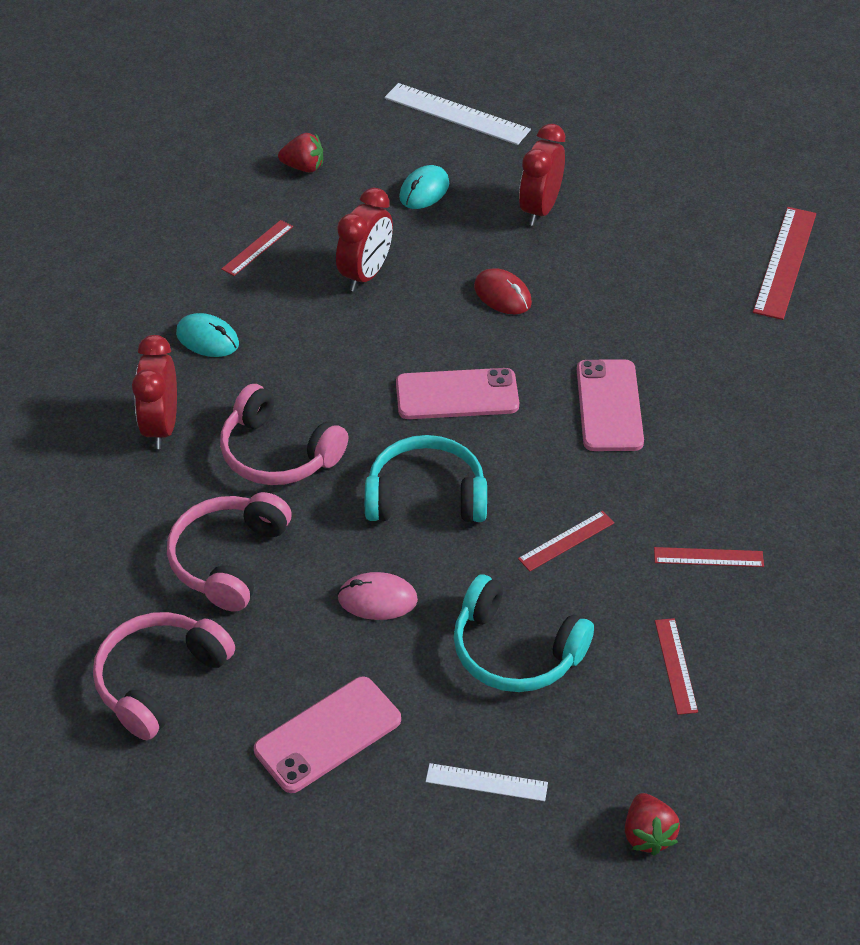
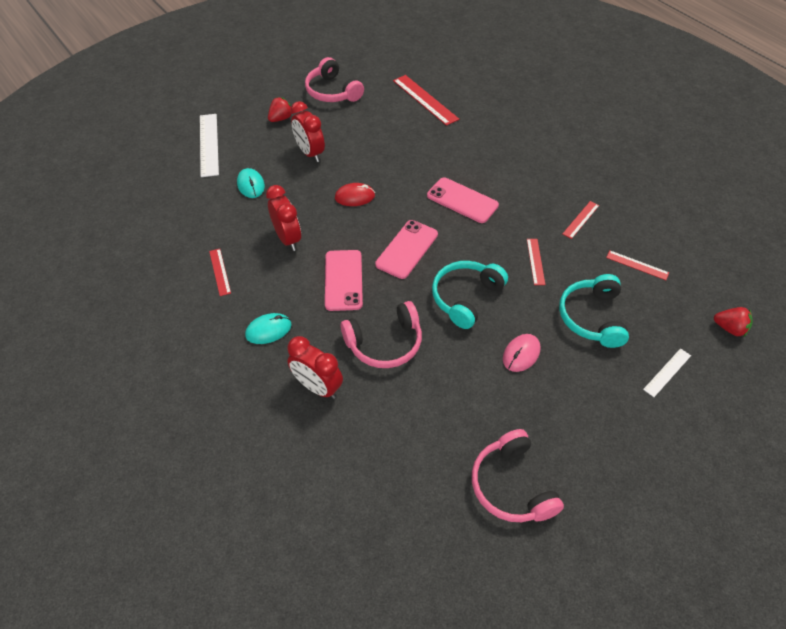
camera: 55 degrees left, 5 degrees up
(228, 559) = (445, 406): pink headphones -> pink headphones (332, 92)
(303, 167) = (179, 220): red strawberry -> red strawberry (281, 118)
(328, 734) = (599, 423): pink phone -> pink phone (343, 280)
(456, 114) = (209, 144): white ruler -> white ruler turned 75 degrees counterclockwise
(515, 651) = (592, 317): turquoise headphones -> turquoise headphones turned 120 degrees clockwise

